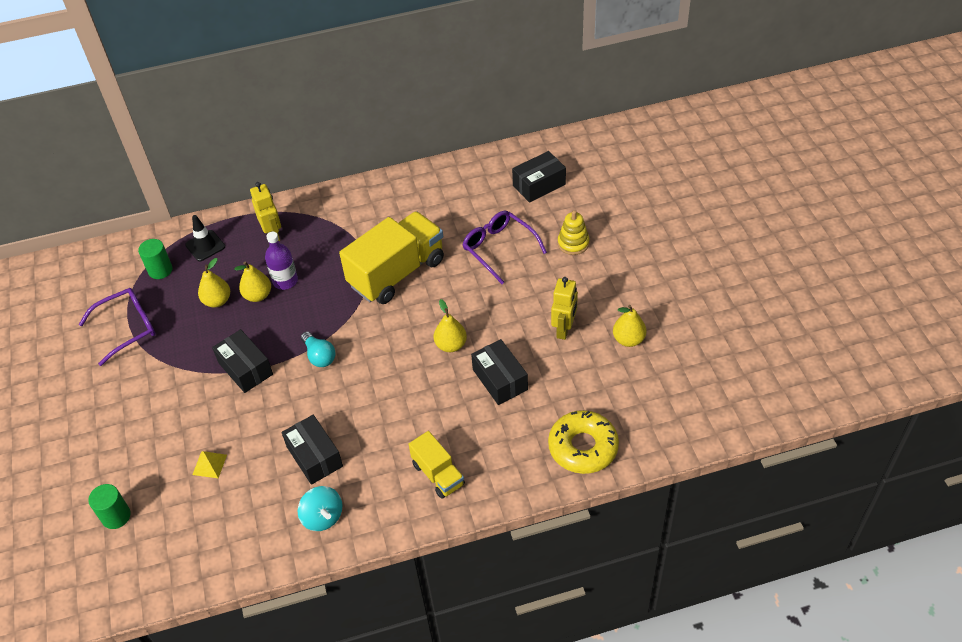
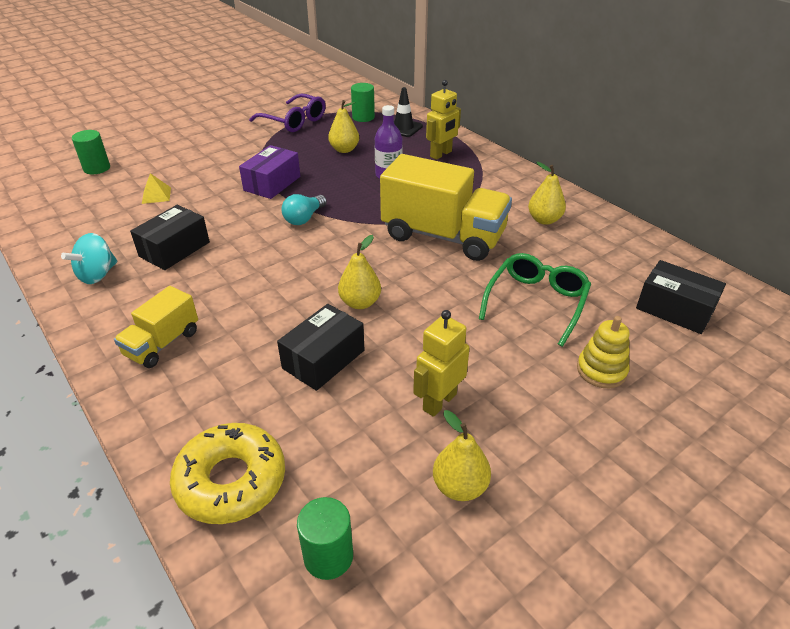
camera: 65 degrees right, 10 degrees down
(245, 368) = (272, 183): black box -> purple box
(258, 295) = (362, 166): yellow pear -> yellow pear (544, 220)
(499, 248) = (536, 302): purple glasses -> green glasses
(564, 329) = (439, 402): yellow robot -> yellow robot turned 135 degrees clockwise
(650, 409) = (328, 556): none -> green cylinder

